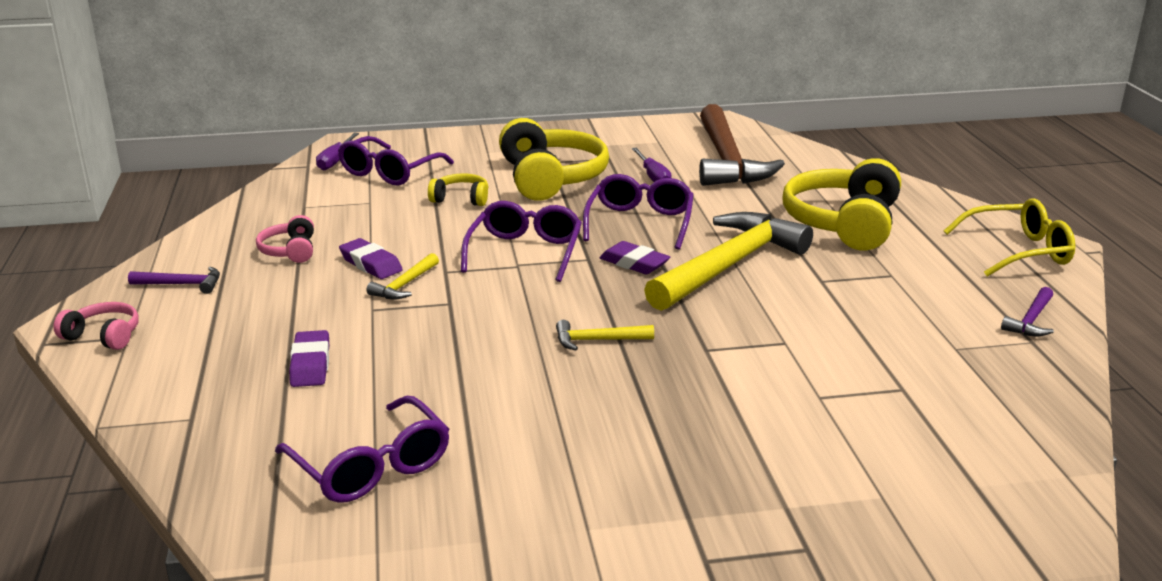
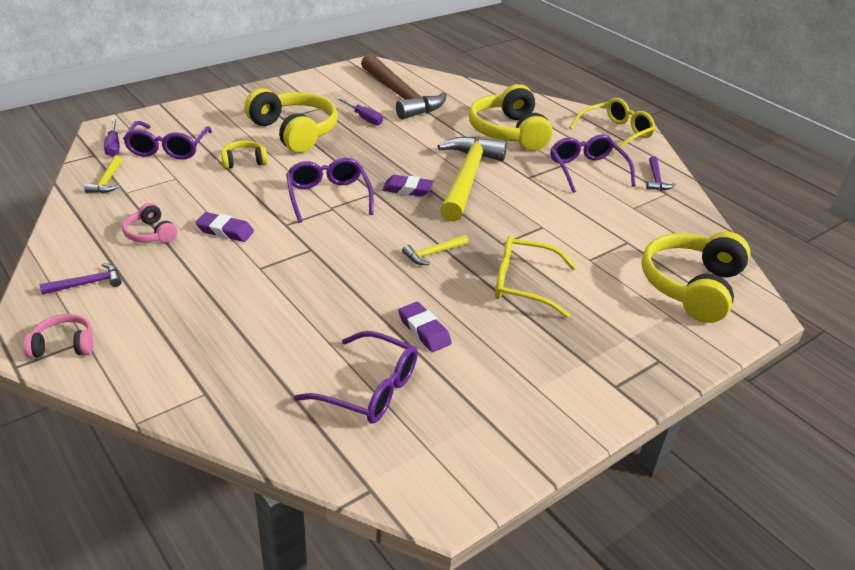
camera: 30 degrees left, 10 degrees up
(310, 364) = (255, 324): purple eraser -> purple eraser (424, 330)
(405, 285) = (266, 242): yellow hammer -> yellow hammer (107, 181)
(640, 223) = (385, 157): purple glasses -> purple glasses (587, 170)
(690, 404) = (524, 284): none -> yellow glasses
(956, 469) = (691, 286): none -> yellow headphones

